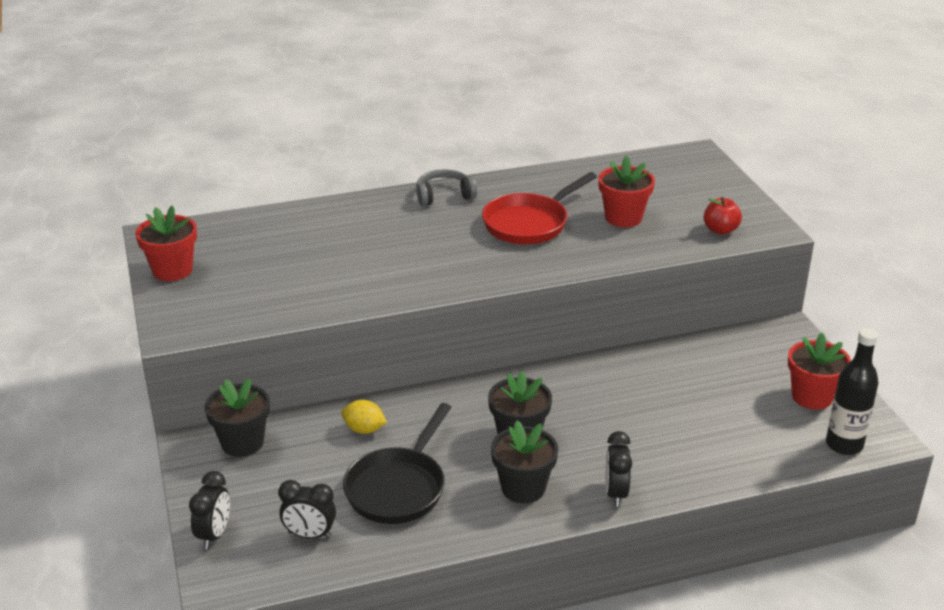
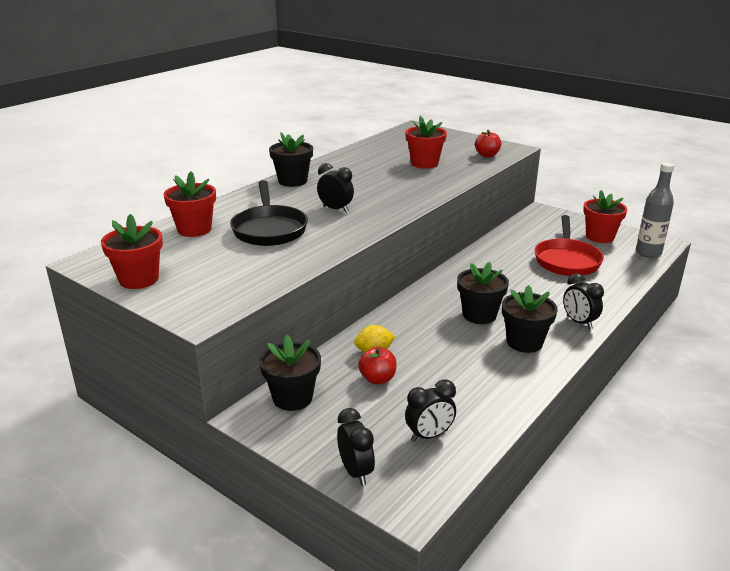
camera: 35 degrees left, 5 degrees down
(278, 228) = (194, 229): none -> red flower pot
(333, 459) = (377, 379): none -> red apple
(398, 488) = (448, 377): black pan -> black pan (269, 229)
(437, 251) = (335, 209): none -> black clock
(444, 195) = (292, 181): grey headphones -> black flower pot
(529, 223) = (372, 180): red pan -> red pan (566, 260)
(844, 445) = (648, 253): black bottle -> grey bottle

